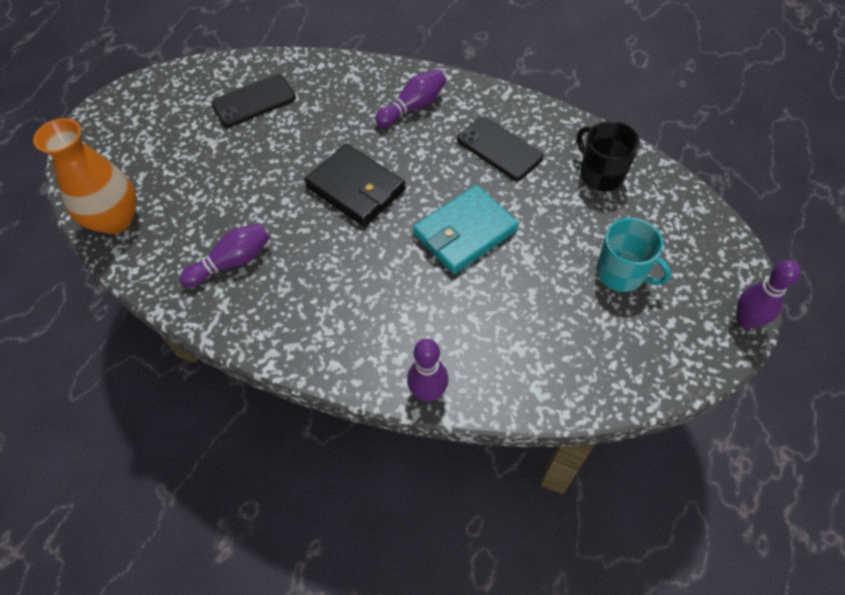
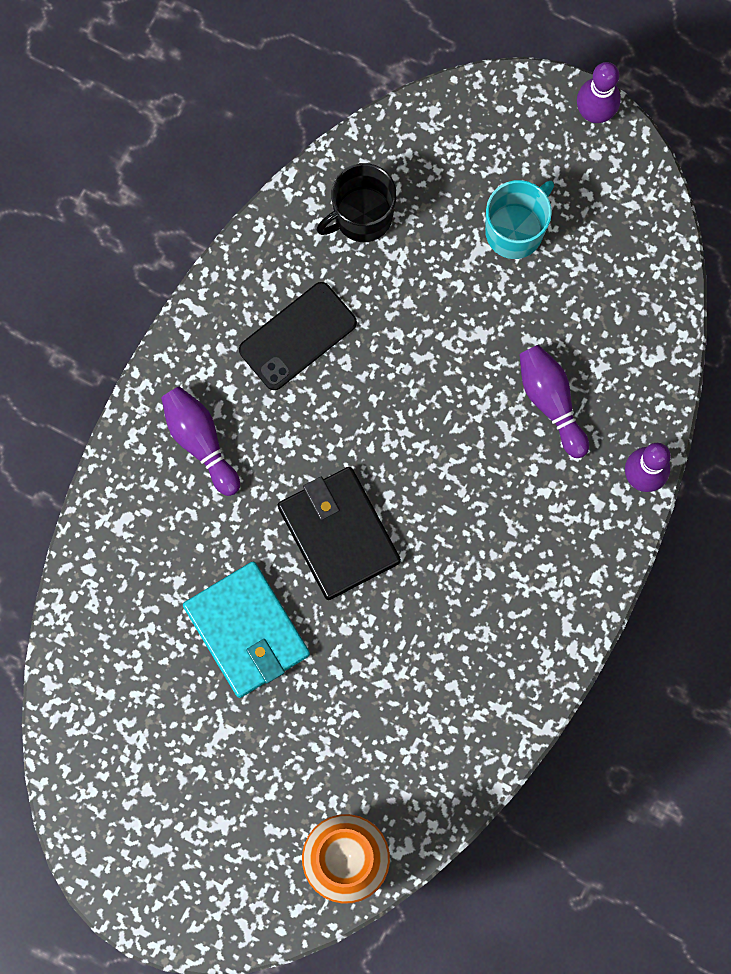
camera: 85 degrees left, 20 degrees up
(232, 262) = (437, 698): purple bowling pin -> purple bowling pin (551, 401)
(254, 101) = (150, 671): black phone -> none
(355, 188) = (339, 534): black wallet -> black wallet turned 75 degrees counterclockwise
(465, 232) = (430, 403): turquoise wallet -> turquoise wallet (247, 630)

